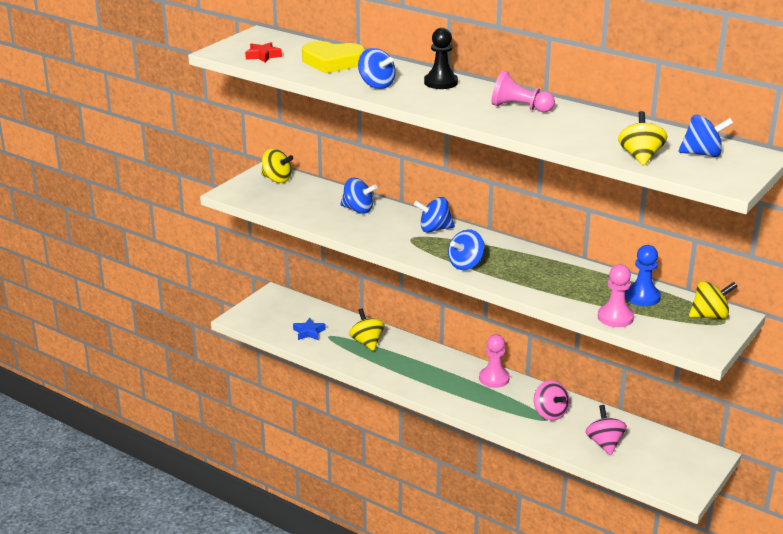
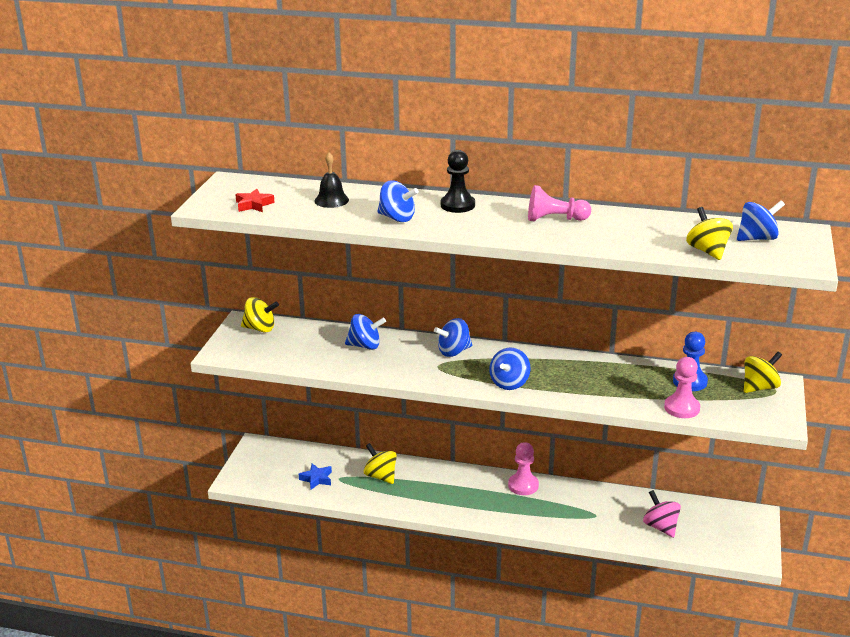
camera: 20 degrees left, 0 degrees up
(332, 62) = (331, 200): yellow heart -> black bell
(550, 413) = (595, 509): pink spinning top -> none

